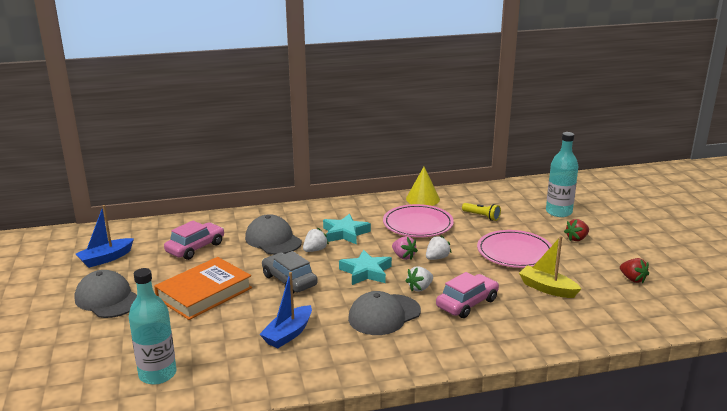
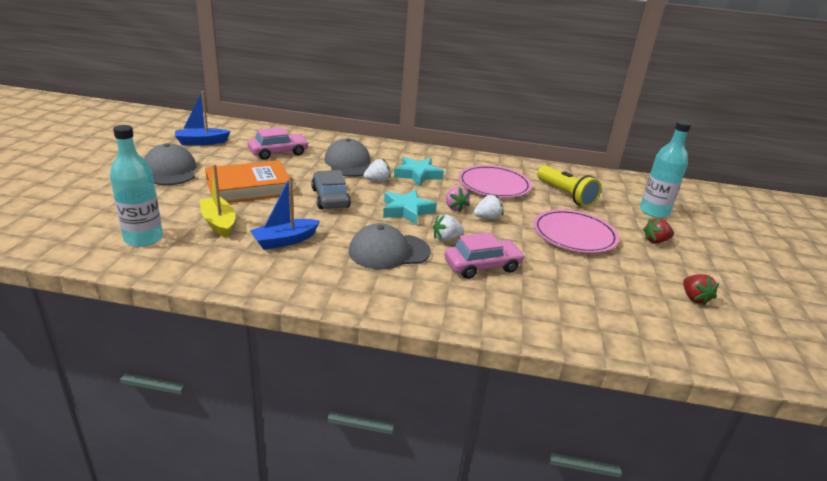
camera: 20 degrees right, 5 degrees up
(422, 199) = (518, 166): yellow cone -> none
(481, 216) = (565, 195): yellow flashlight -> yellow flashlight, size x1.68
(547, 288) = (583, 278): yellow boat -> yellow boat (219, 223)

